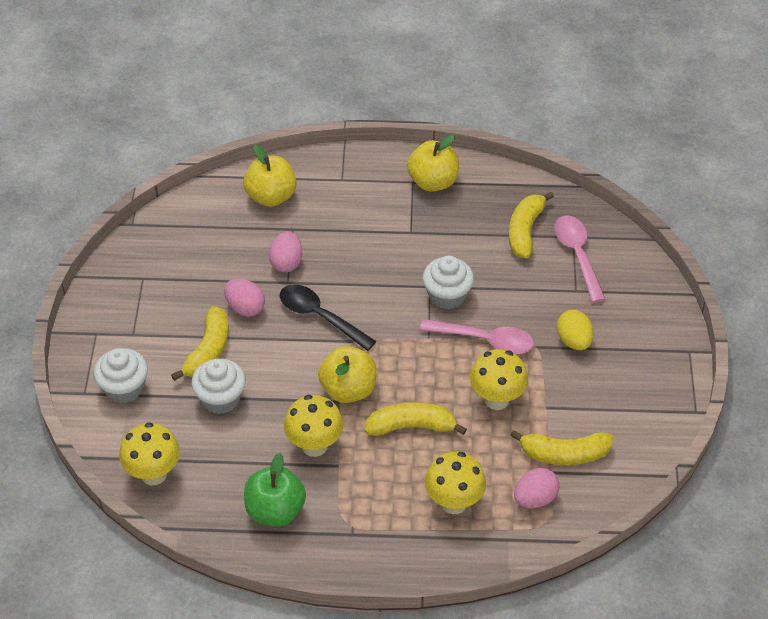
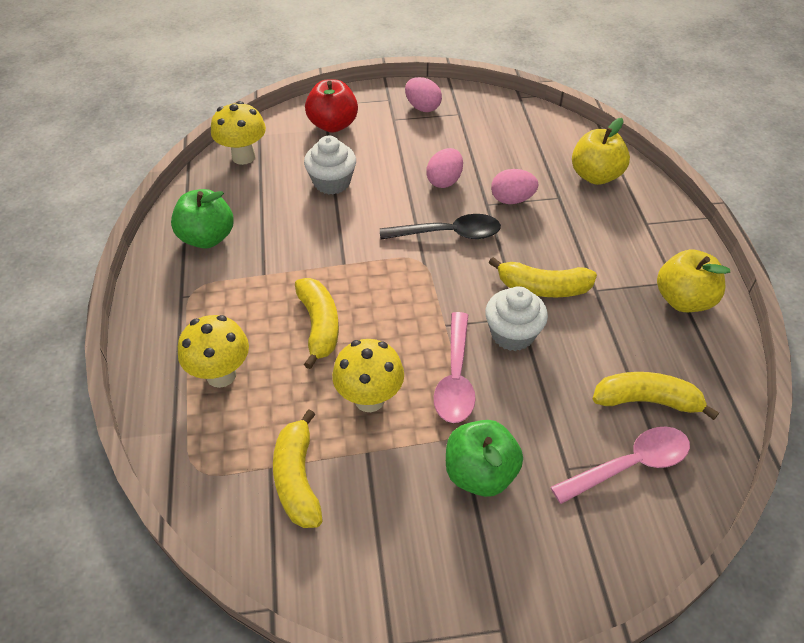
camera: 80 degrees right, 0 degrees up
(124, 388) = (333, 125): white cupcake -> red apple
(208, 351) = (385, 166): yellow banana -> yellow banana (542, 288)
(314, 446) = (285, 253): yellow mushroom -> none
(320, 317) = (449, 234): black spoon -> black spoon turned 60 degrees clockwise
(348, 389) = (359, 268): yellow apple -> none
(535, 498) = (230, 453): pink egg -> pink egg (422, 107)
(573, 341) = (480, 473): yellow egg -> green apple

